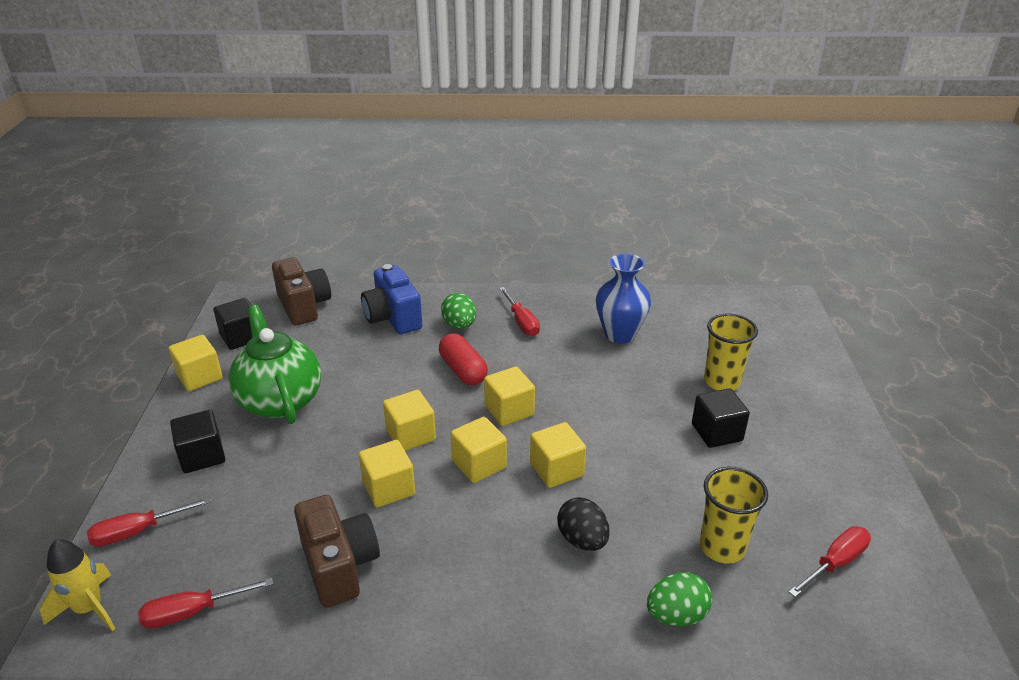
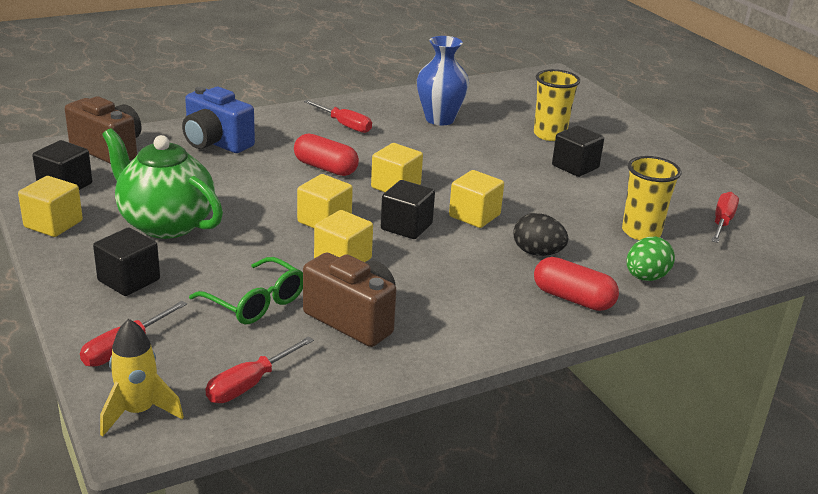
camera: 30 degrees left, 5 degrees down
(276, 515) = (256, 302): none -> green glasses
(459, 325) = (288, 137): green egg -> none
(479, 464) = (406, 226): yellow cube -> black cube
(571, 616) = (573, 298): none -> red capsule

